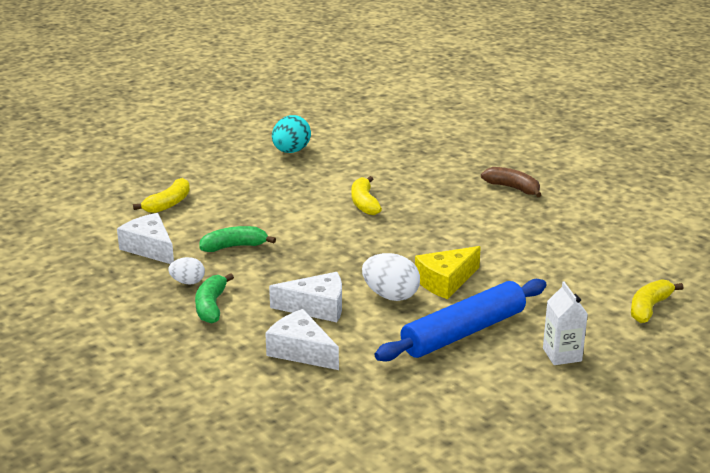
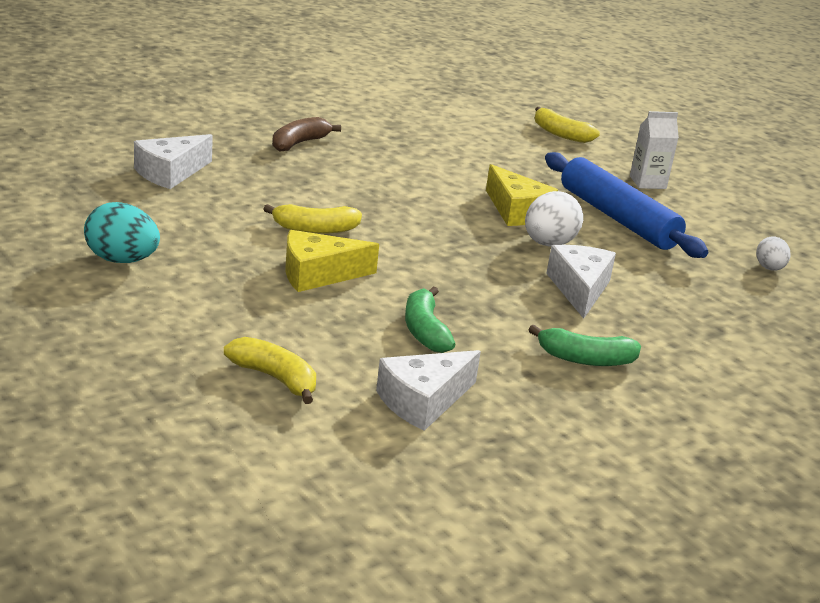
camera: 90 degrees left, 0 degrees up
(188, 282) = (524, 373): white egg -> white egg (769, 268)
(298, 208) = (318, 274): none -> yellow cheese
(301, 351) = (674, 308): white cheese -> white cheese (170, 173)

